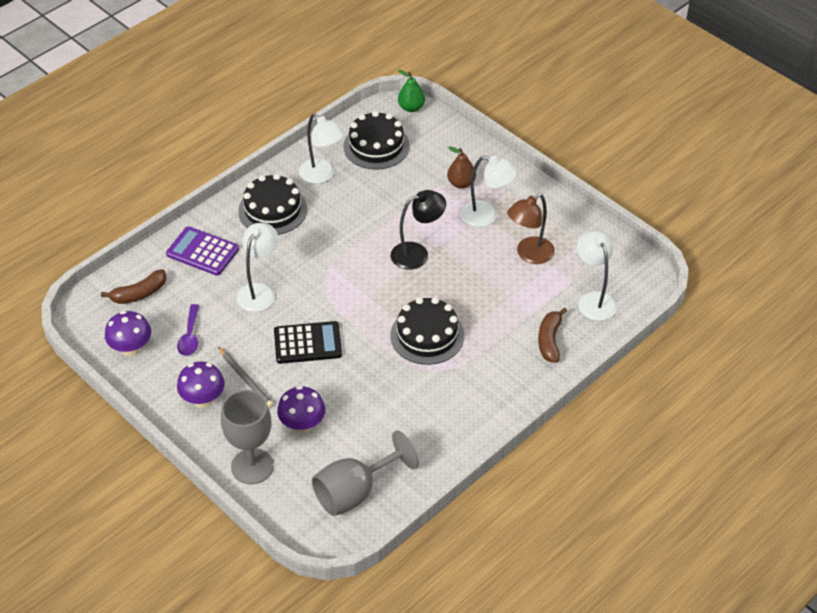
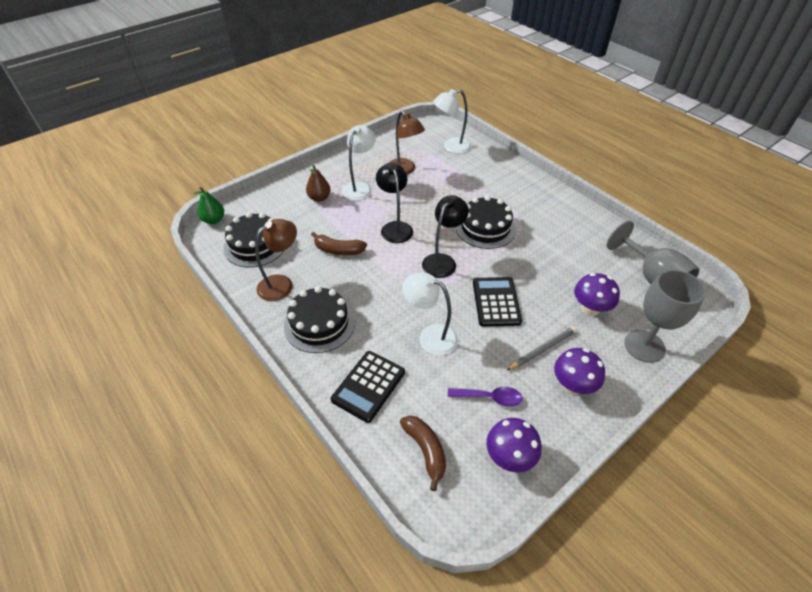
camera: 85 degrees left, 0 degrees up
(202, 252) = (368, 386): purple calculator -> black calculator
(322, 175) = (281, 284): white lamp -> brown lamp
(366, 297) = (442, 261): none -> black lamp
(550, 340) = (489, 168): brown banana -> brown banana (338, 250)

